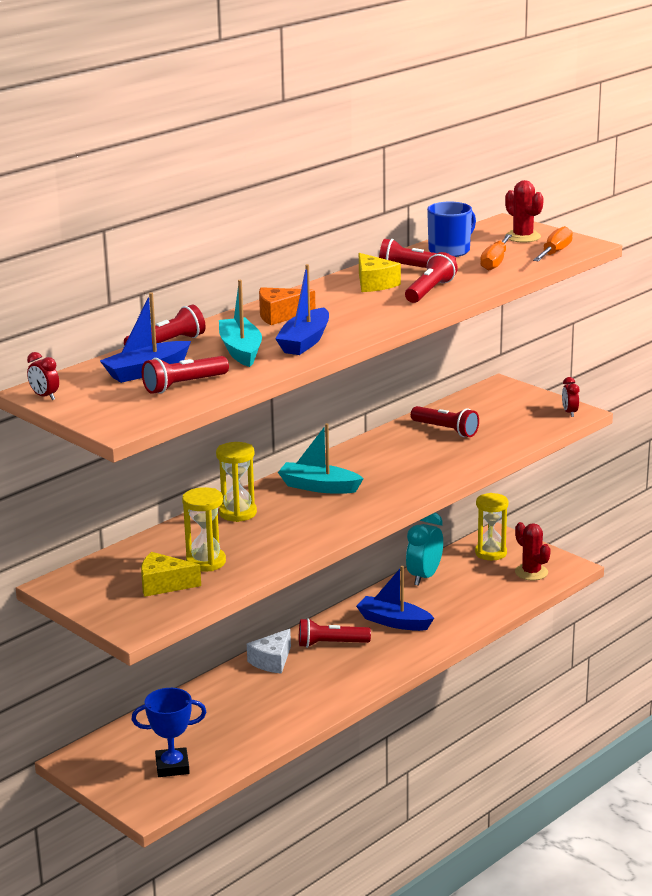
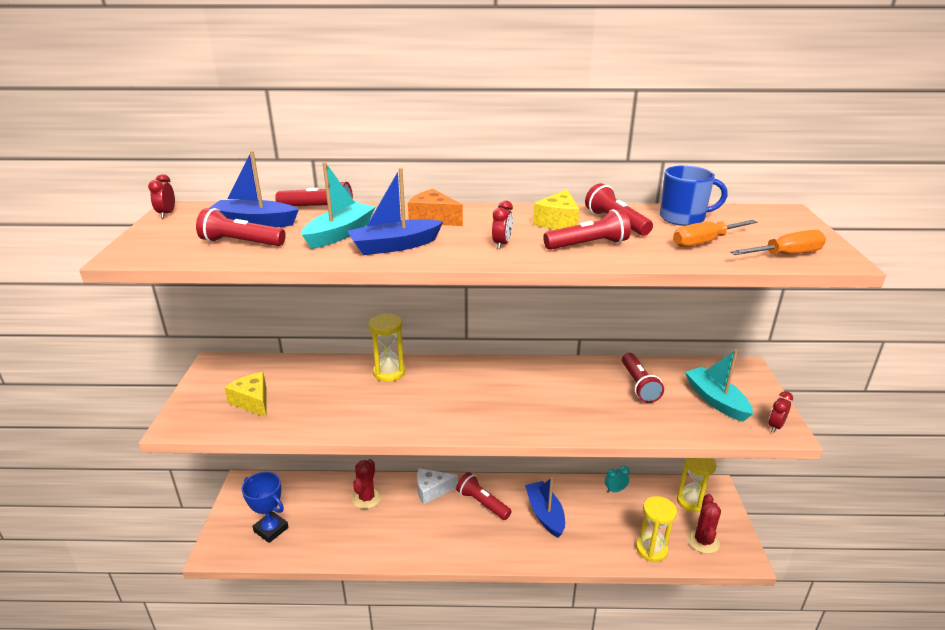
camera: 45 degrees right, 5 degrees up
(206, 562) = (303, 399): yellow hourglass -> yellow hourglass (651, 549)
(319, 487) = (470, 382): turquoise boat -> turquoise boat (716, 400)
(374, 312) = (502, 244): none -> red clock
(424, 577) = (615, 490): turquoise clock -> turquoise clock, size x0.52
(523, 237) = (780, 230): red cactus -> red cactus (367, 498)

